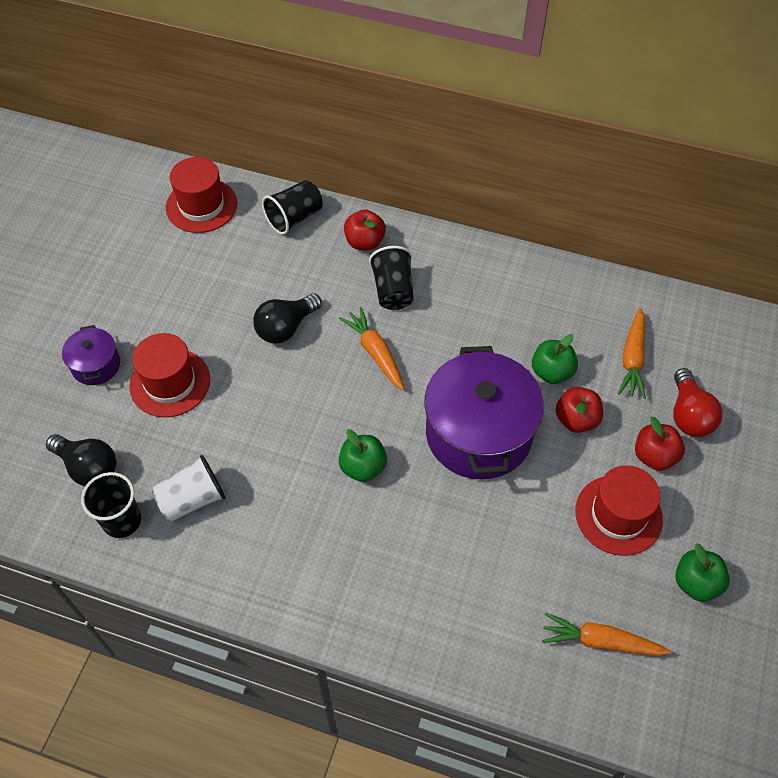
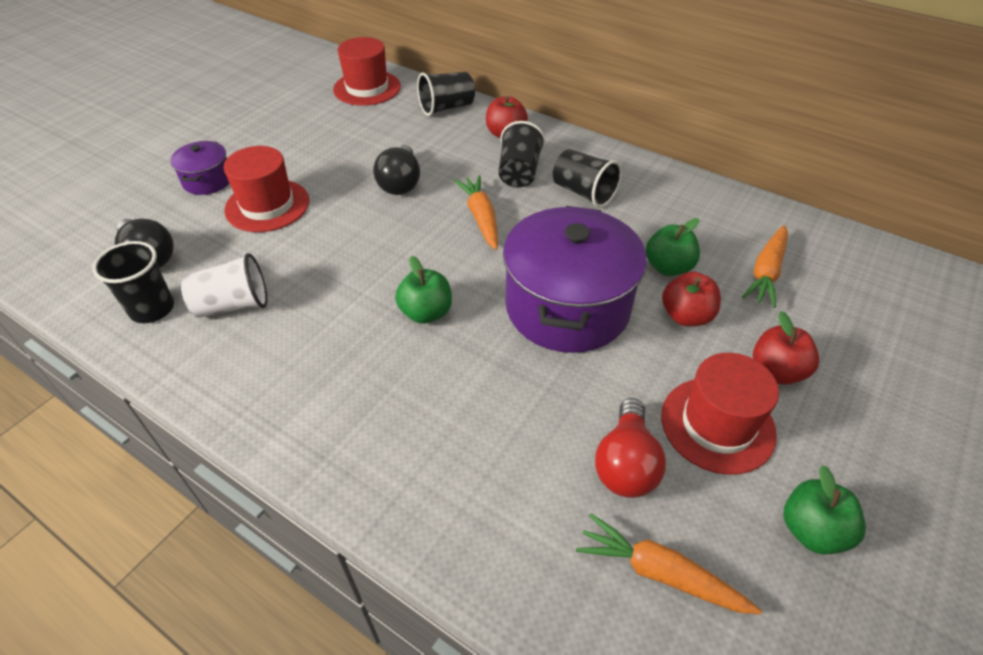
camera: 15 degrees right, 10 degrees down
(286, 327) = (400, 183): black light bulb -> black light bulb turned 60 degrees counterclockwise
(459, 302) = (583, 193): none -> black cup
(689, 415) = (827, 338): red light bulb -> red light bulb (625, 464)

